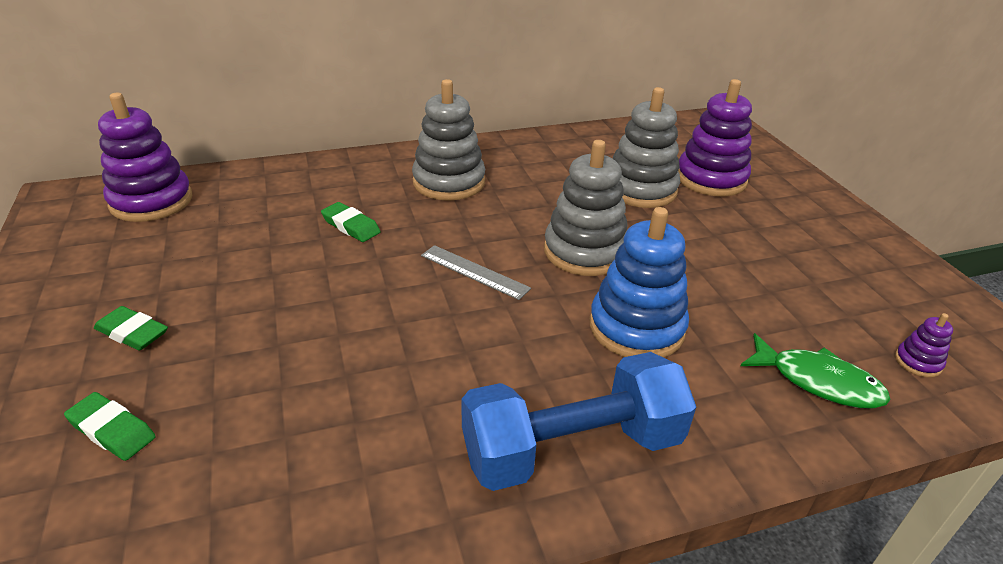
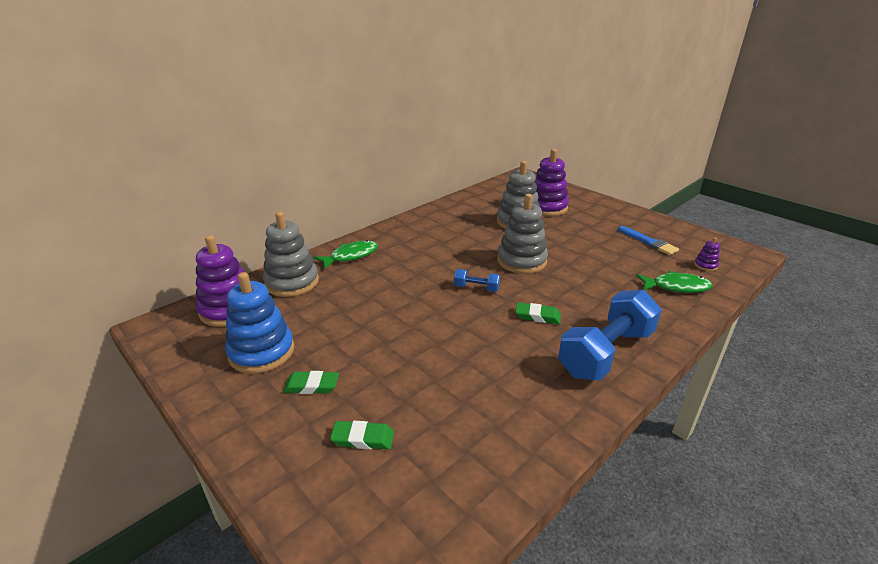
camera: 25 degrees left, 5 degrees down
(351, 226) = (380, 285): green eraser -> green eraser (537, 316)
(356, 174) = (351, 256): none -> green fish
(449, 182) = (412, 245): grey stacking toy -> grey stacking toy (292, 282)
(474, 272) = (476, 288): grey ruler -> blue dumbbell
(636, 327) = (581, 289): blue stacking toy -> blue stacking toy (262, 352)
(842, 286) = (649, 242): none -> blue brush

